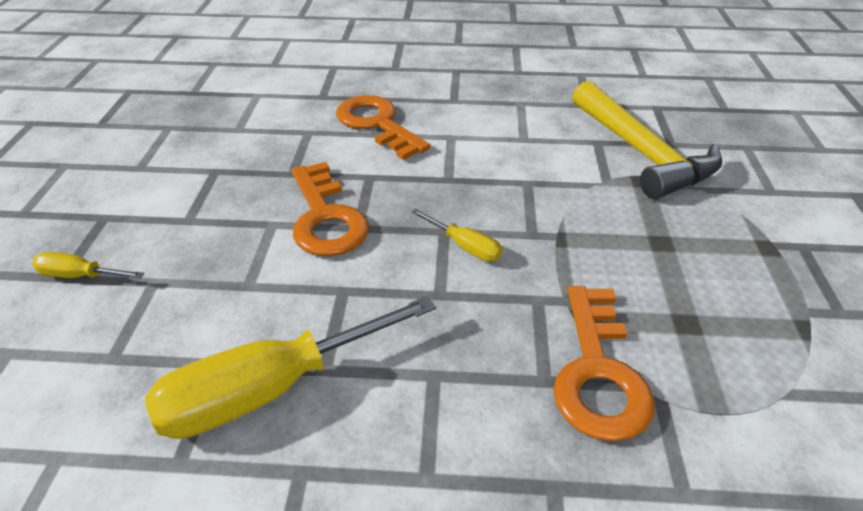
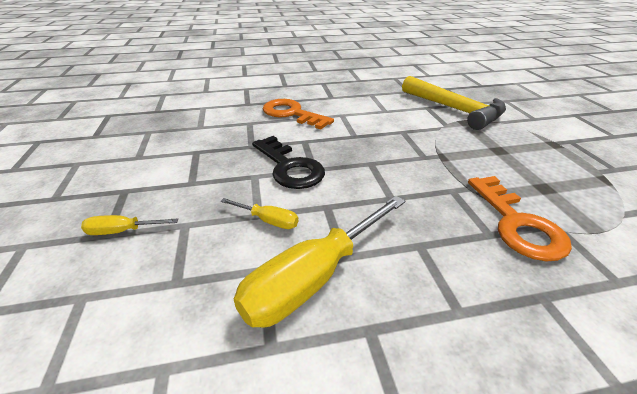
camera: 15 degrees left, 5 degrees down
(325, 218) = (289, 167): orange key -> black key
(464, 246) = (388, 169): yellow screwdriver -> yellow screwdriver (268, 220)

